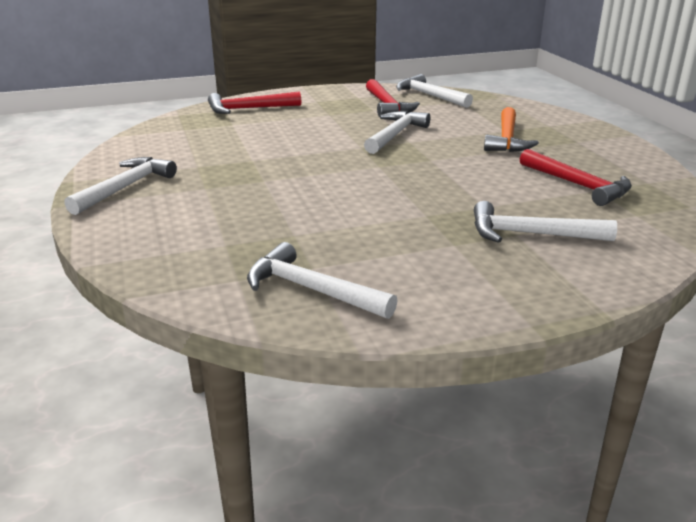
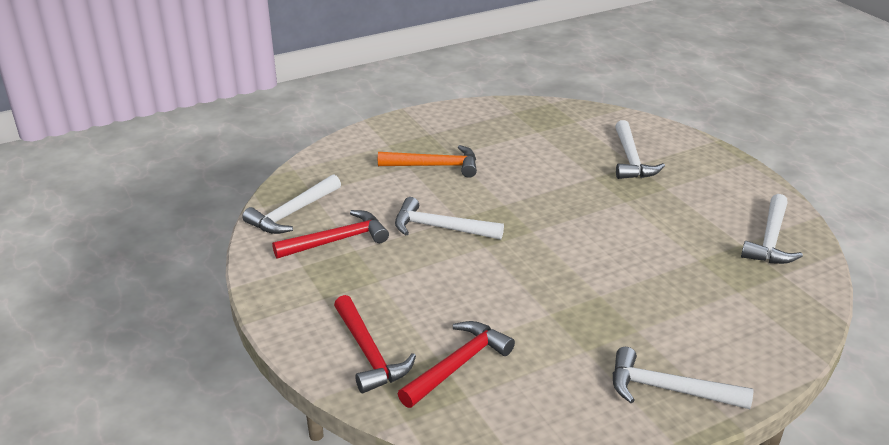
camera: 100 degrees left, 5 degrees up
(578, 185) = (532, 138): red hammer -> red hammer (458, 365)

